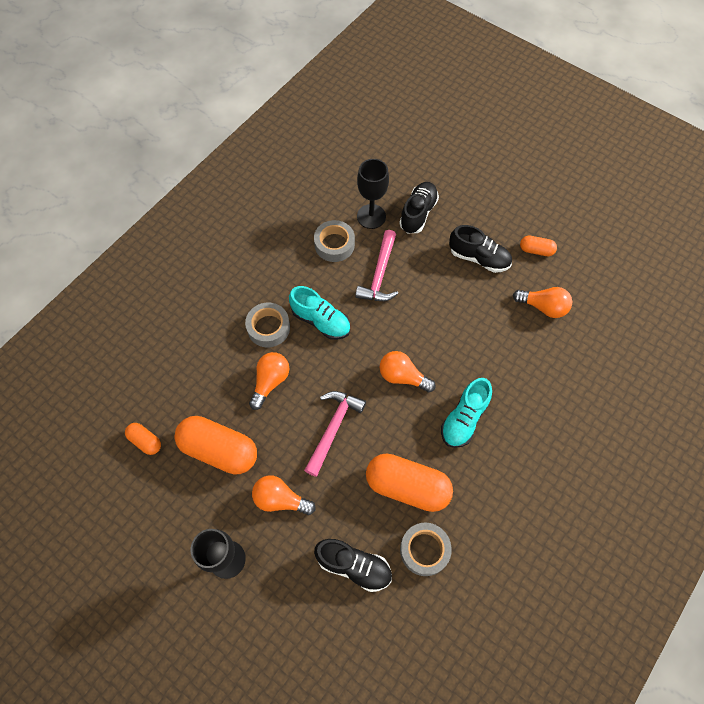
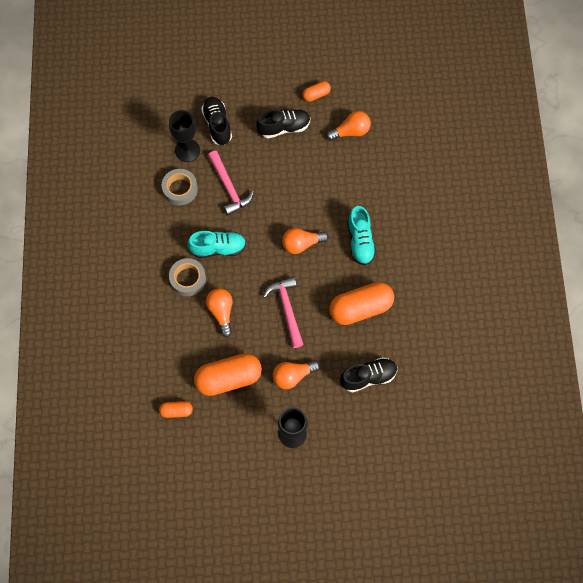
camera: 40 degrees left, 5 degrees up
(424, 550) = (400, 336): grey tape -> none

